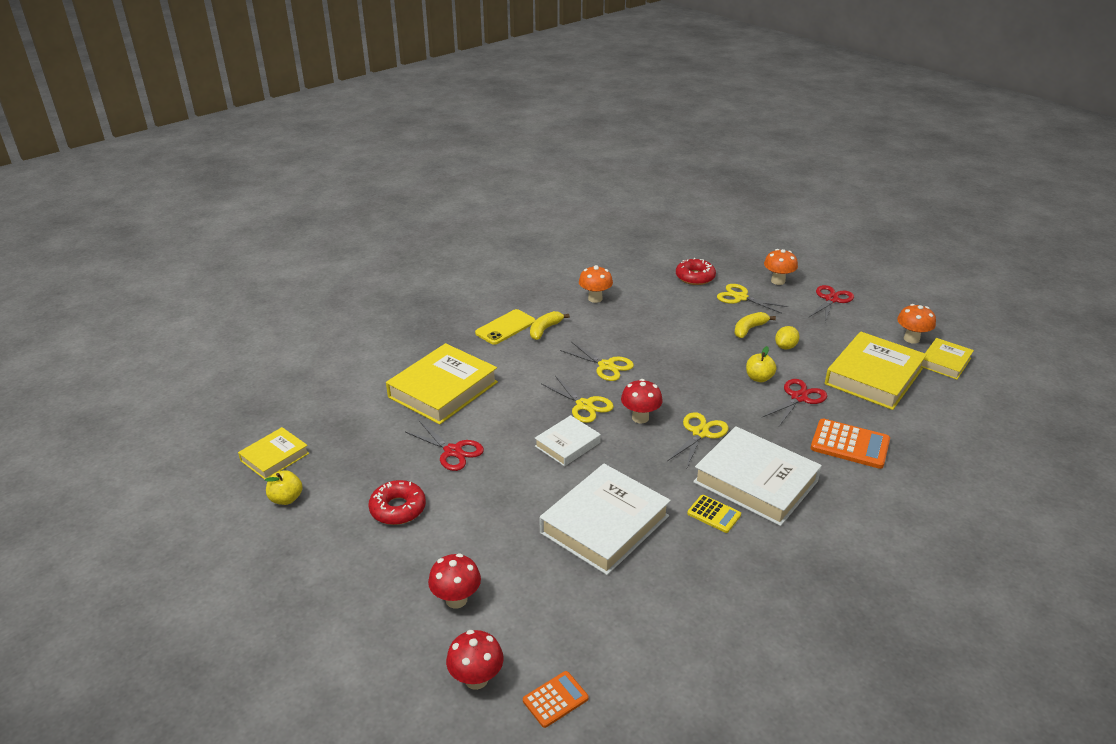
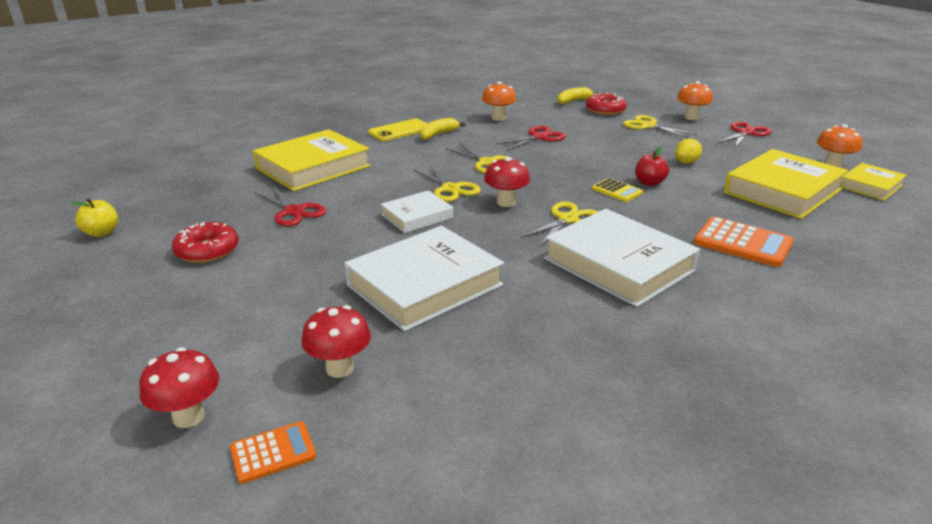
camera: 10 degrees right, 5 degrees down
(274, 457) = (116, 201): yellow book -> none
(456, 599) = (216, 335): red mushroom -> red mushroom (340, 368)
(714, 514) = (558, 288): yellow calculator -> yellow calculator (617, 191)
(749, 329) = (650, 147): yellow banana -> yellow banana (573, 101)
(759, 378) = (649, 183): yellow apple -> red apple
(799, 397) = (691, 201): red scissors -> red scissors (539, 137)

